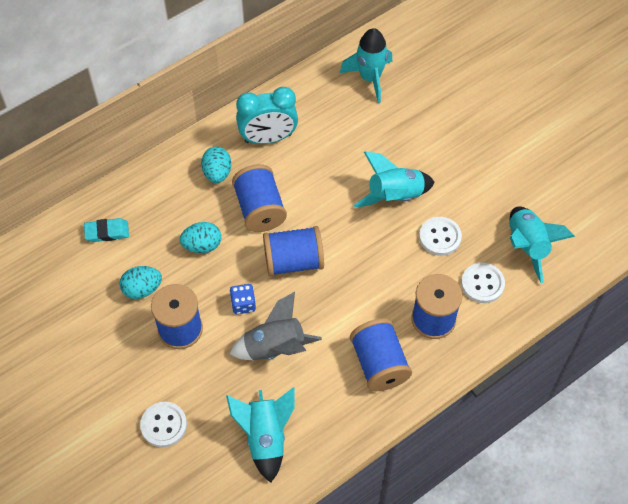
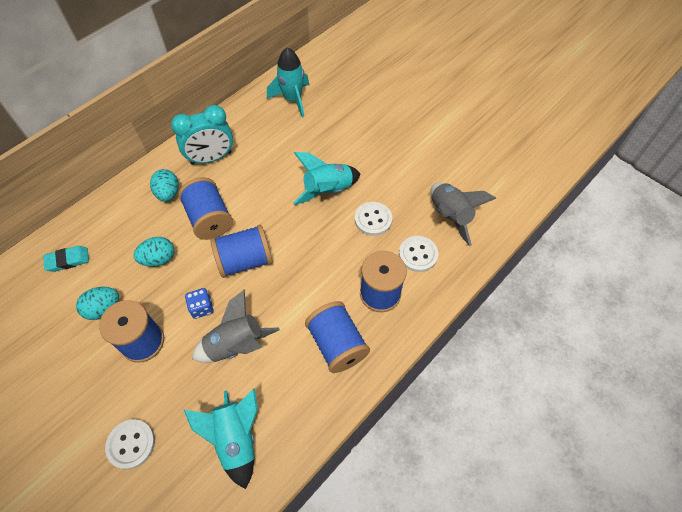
camera: 10 degrees left, 0 degrees up
(527, 246) = (450, 216): turquoise rocket -> grey rocket

